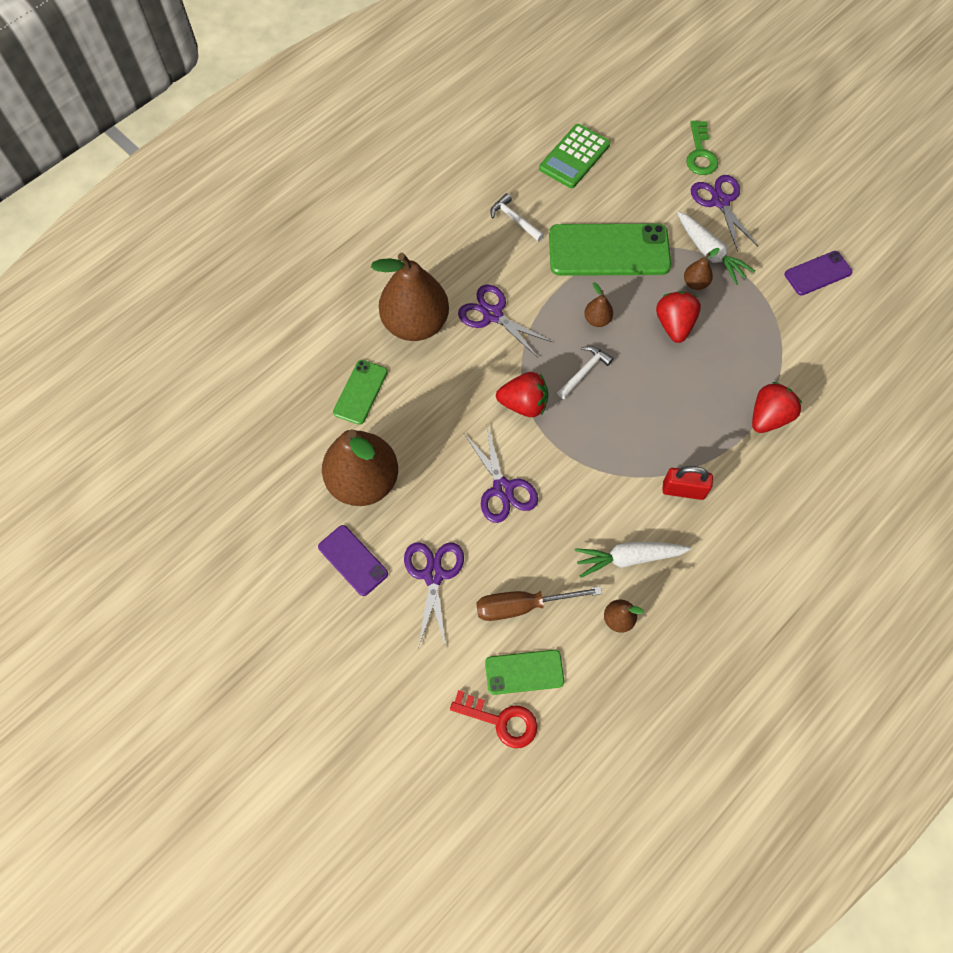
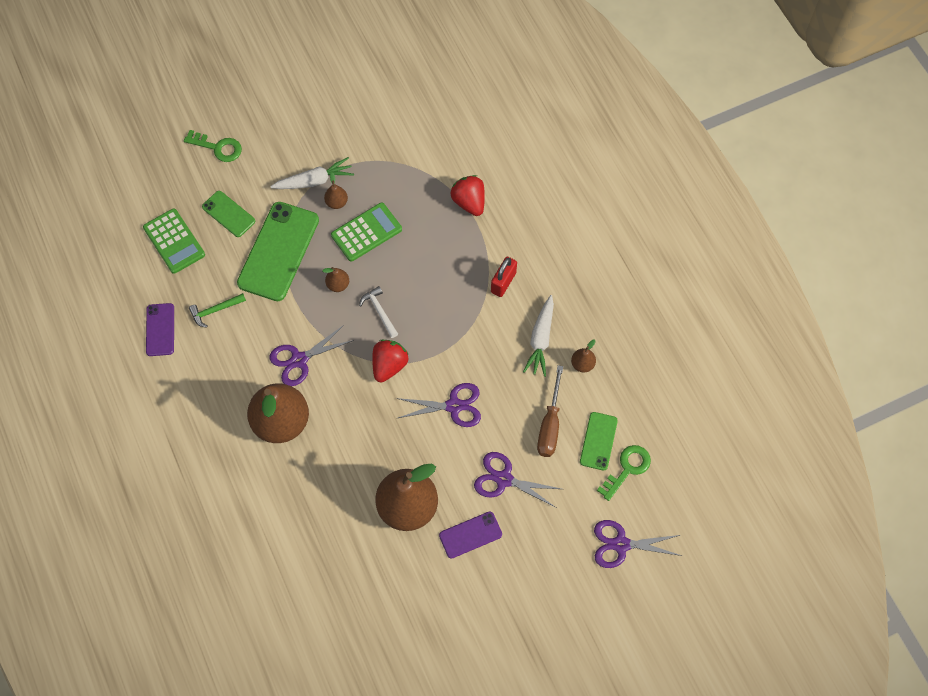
camera: 70 degrees left, 0 degrees up
(360, 392) = (327, 485): green phone -> green phone (228, 214)
(501, 721) = (627, 469): red key -> green key
(514, 220) = (215, 310): white hammer -> green hammer
(674, 325) = (366, 232): red strawberry -> green calculator
(720, 201) = (270, 153): purple scissors -> purple scissors (621, 544)
(818, 273) = (366, 116): purple phone -> purple phone (160, 329)

